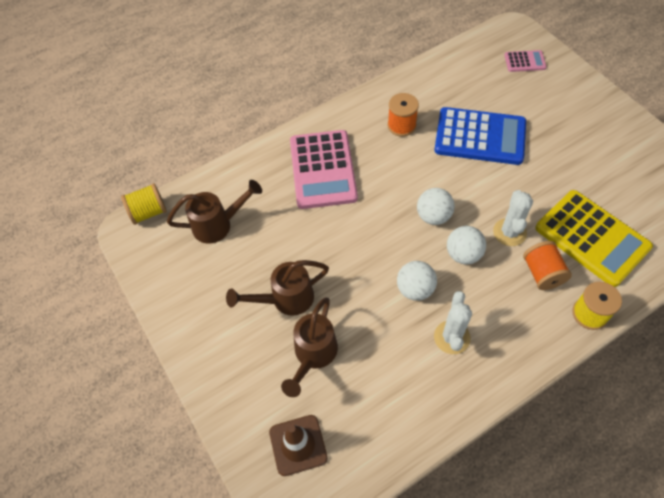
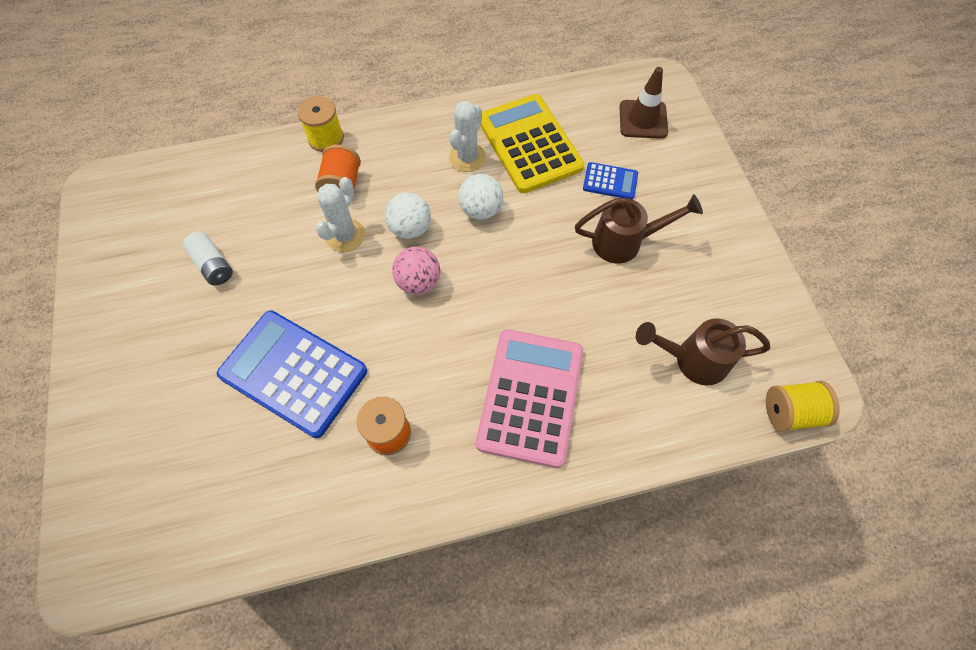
camera: 165 degrees left, 5 degrees up
(313, 355) = (610, 181): brown watering can -> blue calculator
(433, 216) = (418, 282): white ball -> pink ball
(524, 61) = (131, 490): pink calculator -> none
(588, 181) = (213, 265): none -> white battery
(591, 238) = (265, 202): yellow calculator -> yellow calculator (529, 144)

